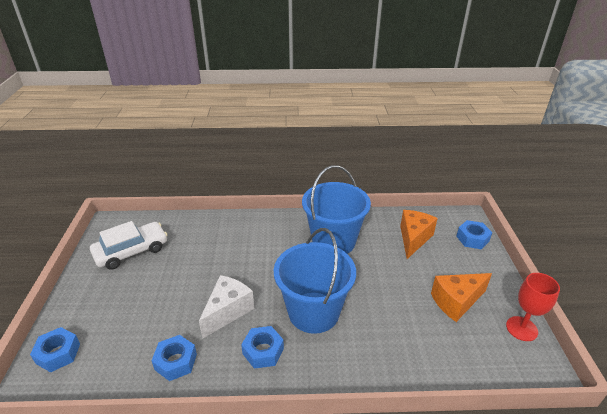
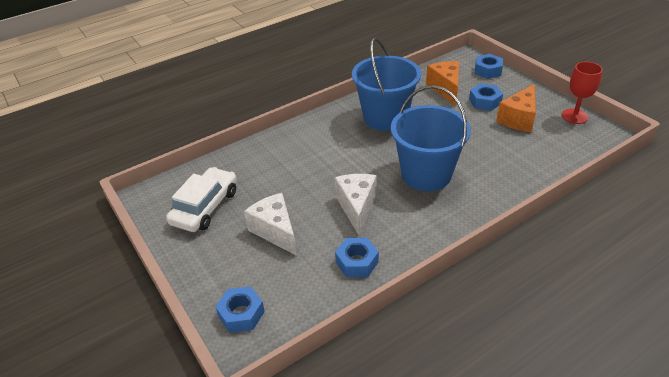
camera: 30 degrees left, 5 degrees up
(152, 297) = (275, 231): none -> white cheese
(263, 351) = (418, 219): blue nut -> blue nut (484, 102)

